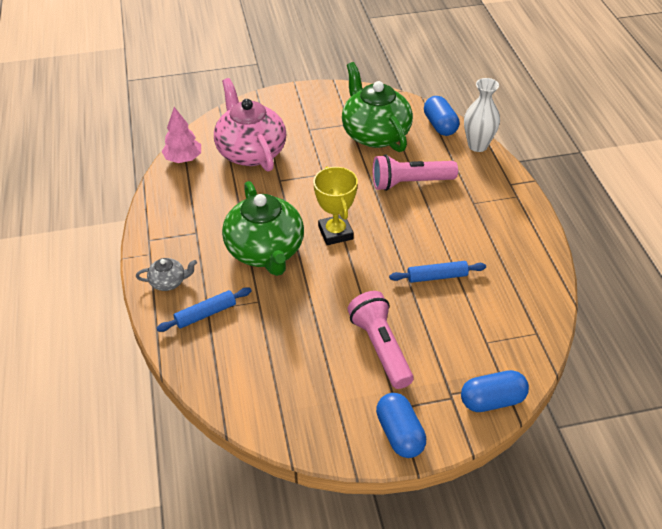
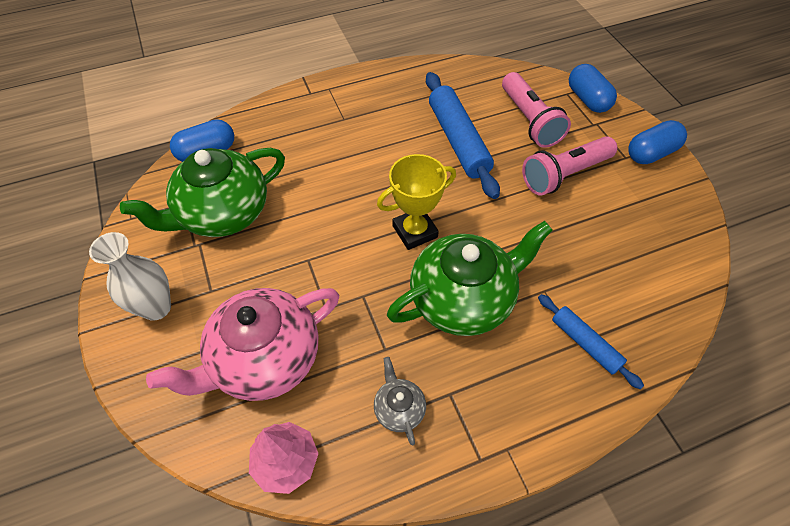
camera: 100 degrees left, 10 degrees up
(168, 282) = (550, 404): grey teapot -> grey teapot (399, 409)
(410, 183) = (317, 172): pink flashlight -> pink flashlight (529, 121)
(437, 276) = (458, 140): blue rolling pin -> blue rolling pin, size x1.76
(477, 145) = (246, 119): white vase -> white vase (156, 307)

